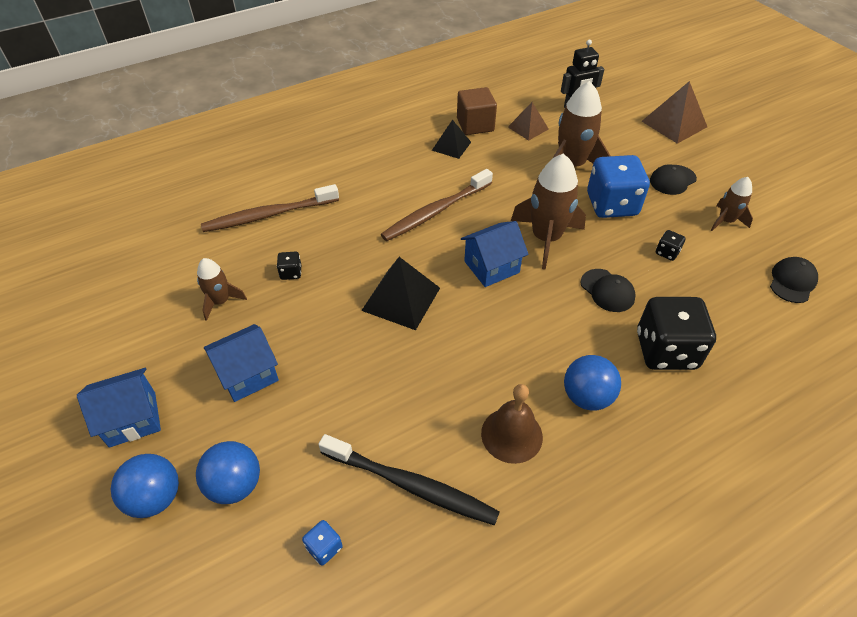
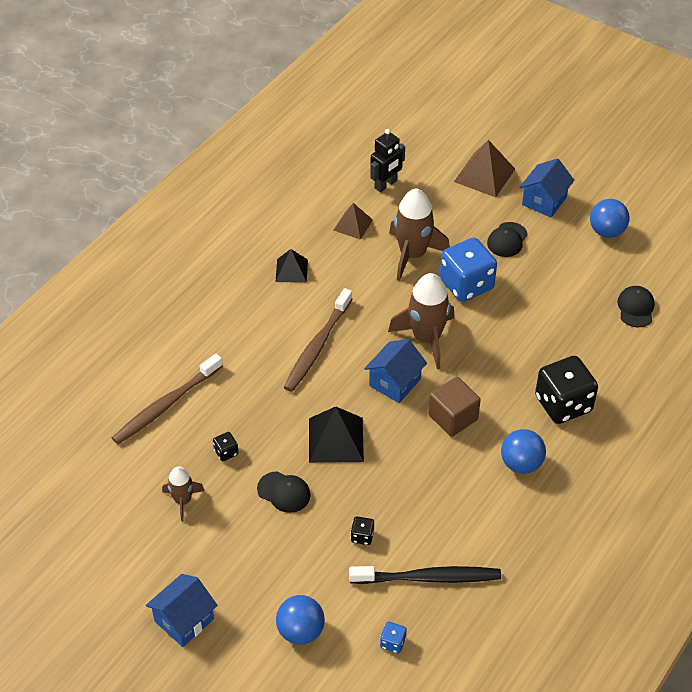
camera: 25 degrees left, 0 degrees up
(155, 497) = (247, 664): blue ball -> blue ball (606, 231)
(248, 375) = (251, 550): blue house -> blue house (544, 201)
(475, 125) = (301, 238): brown cube -> brown cube (453, 417)
(511, 435) = (481, 514): brown bell -> none
(607, 290) = (498, 369): black cap -> black cap (284, 492)
(667, 252) = (531, 316): black dice -> black dice (362, 536)
(725, 221) = (566, 268): brown rocket -> none

